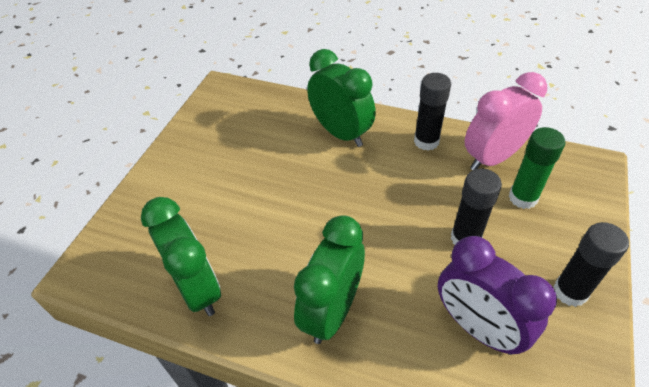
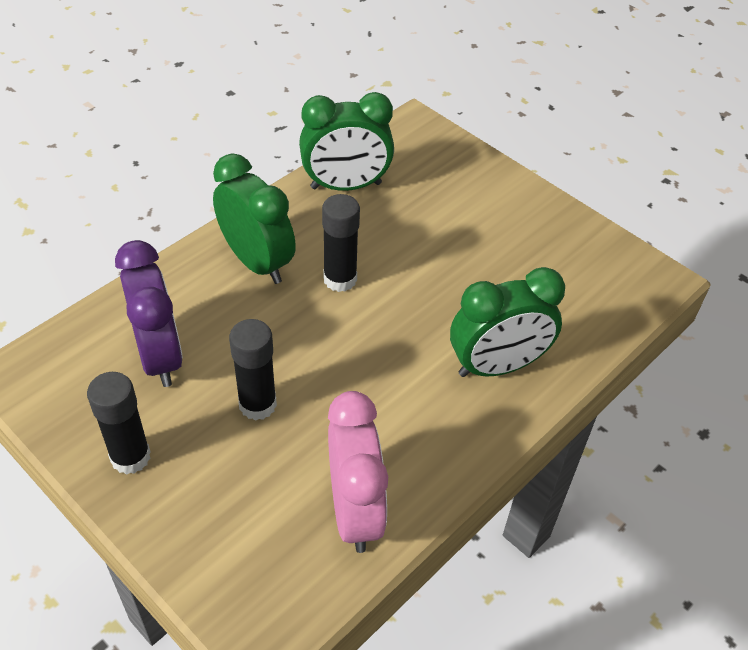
camera: 110 degrees right, 0 degrees up
(426, 141) = (430, 451): black glue stick -> black glue stick (340, 279)
(477, 327) = (160, 356): purple clock -> purple clock turned 90 degrees clockwise
(523, 198) = (270, 500): green glue stick -> none

